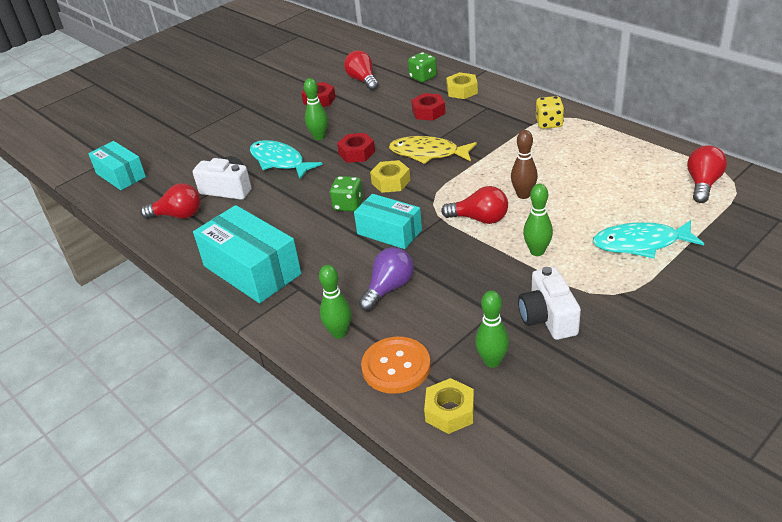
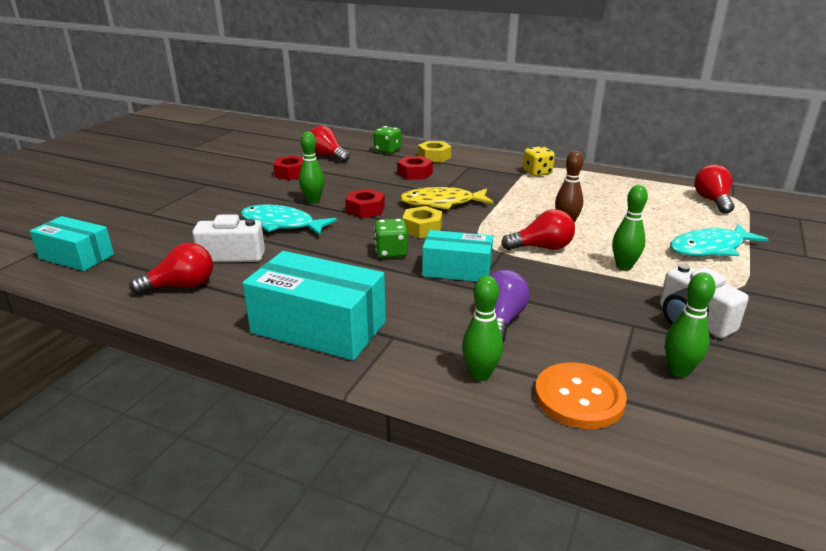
camera: 25 degrees left, 10 degrees down
(450, 411) = (685, 433): yellow nut -> none

